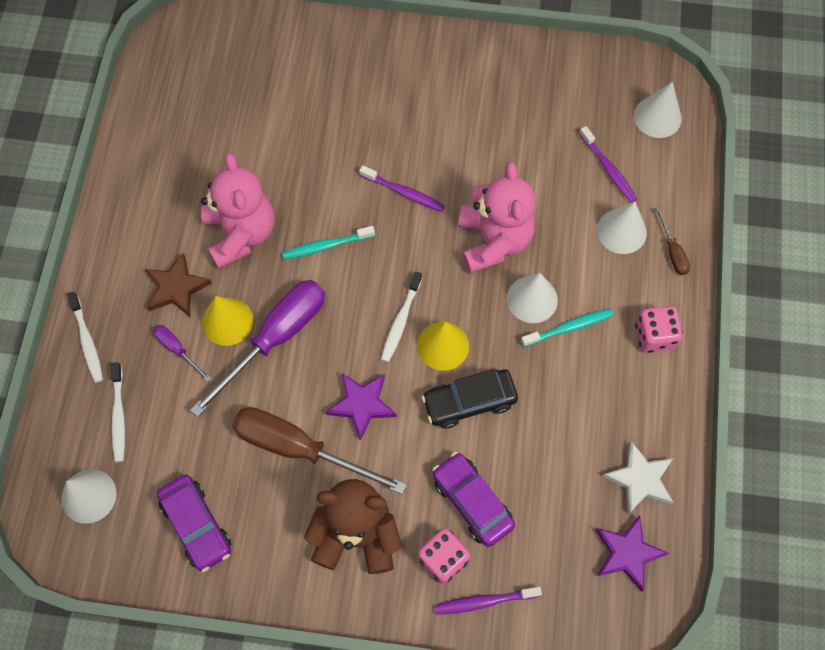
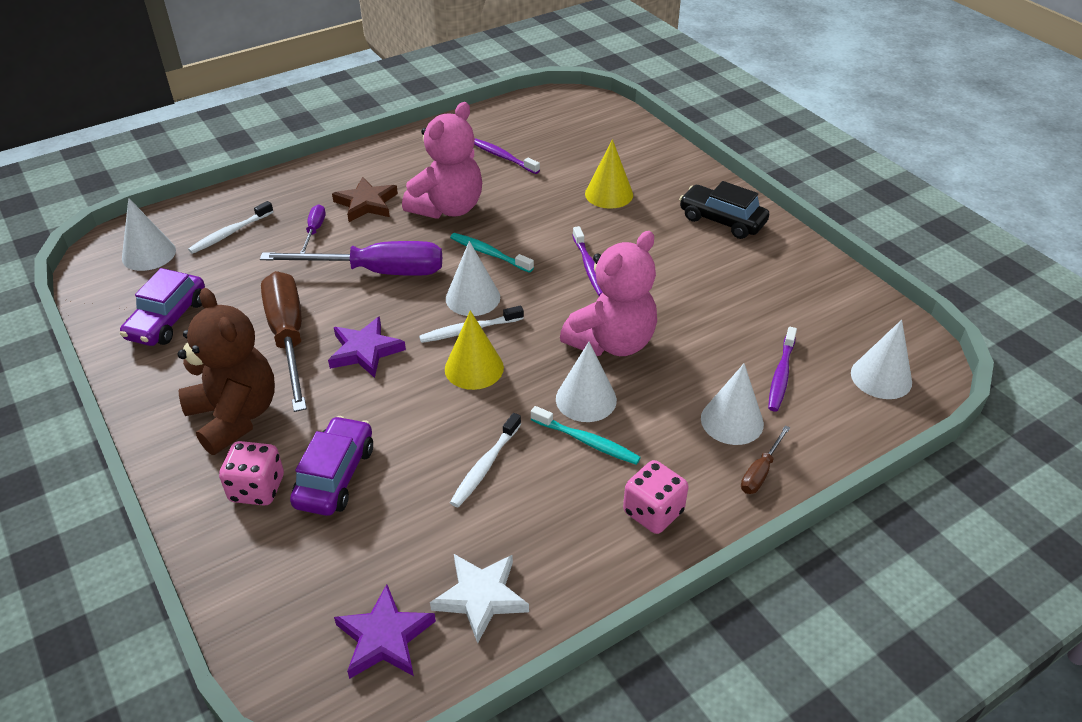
camera: 50 degrees right, 25 degrees down
(87, 341) = (279, 188): white toothbrush -> white toothbrush (485, 466)
(227, 321) = (365, 241): yellow cone -> yellow cone (609, 194)
(367, 293) = (473, 298): none -> white cone
(469, 401) = (436, 416): black car -> black car (722, 220)
(484, 601) = (235, 546): purple toothbrush -> purple toothbrush (503, 157)

